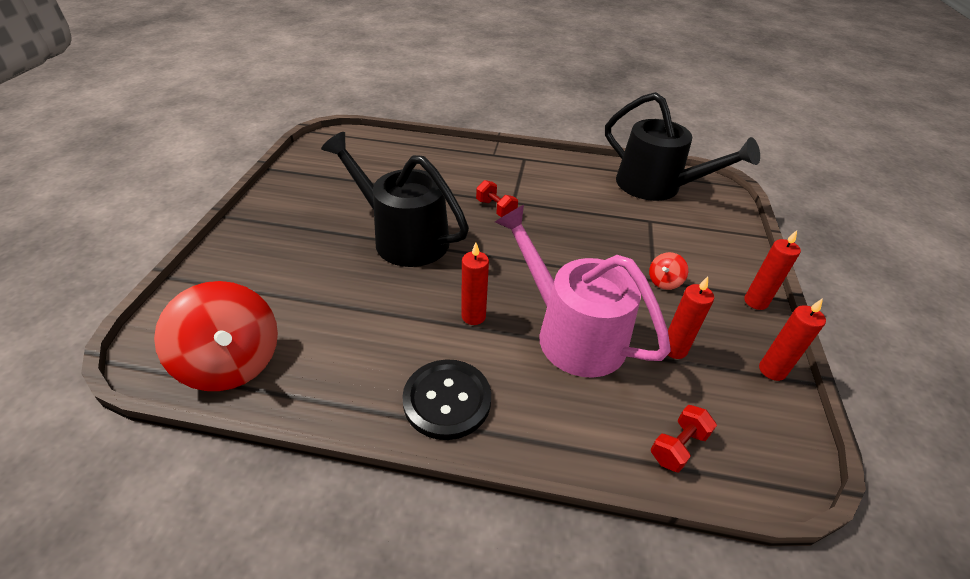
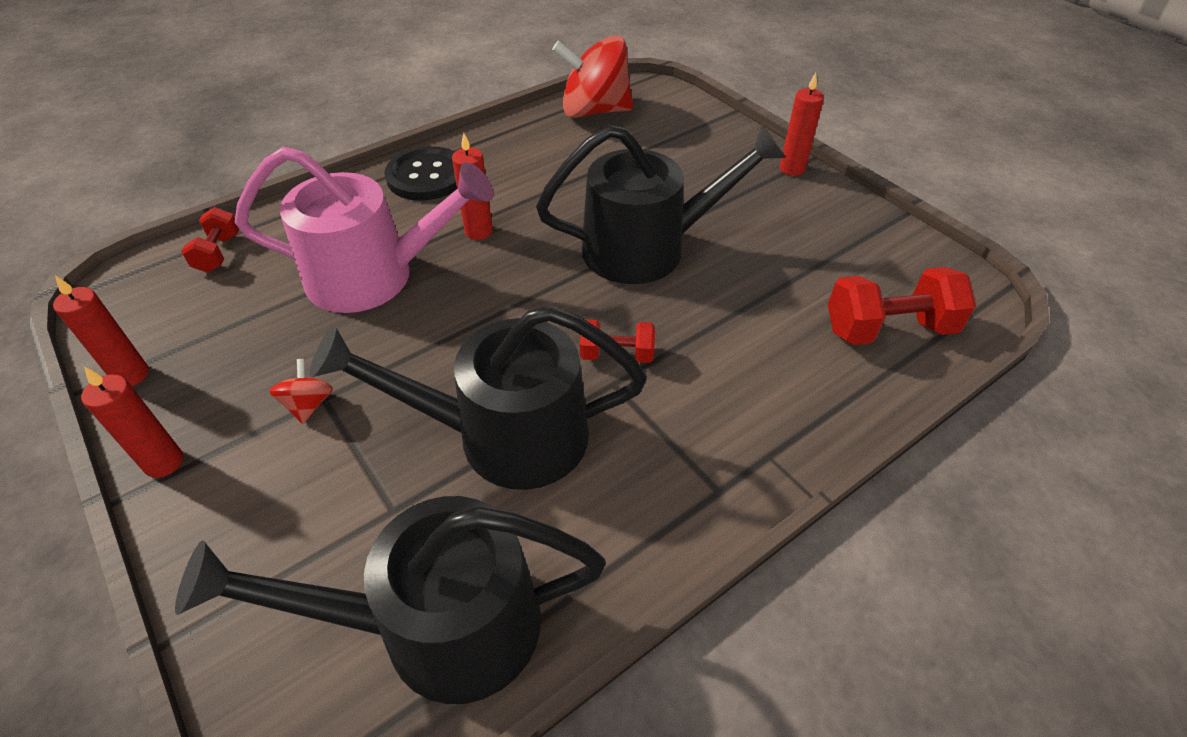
camera: 135 degrees right, 5 degrees up
(382, 150) = (888, 329): none -> red dumbbell
(581, 214) = (504, 436): none -> black watering can
(674, 349) = (256, 327): red candle -> red candle (792, 169)

